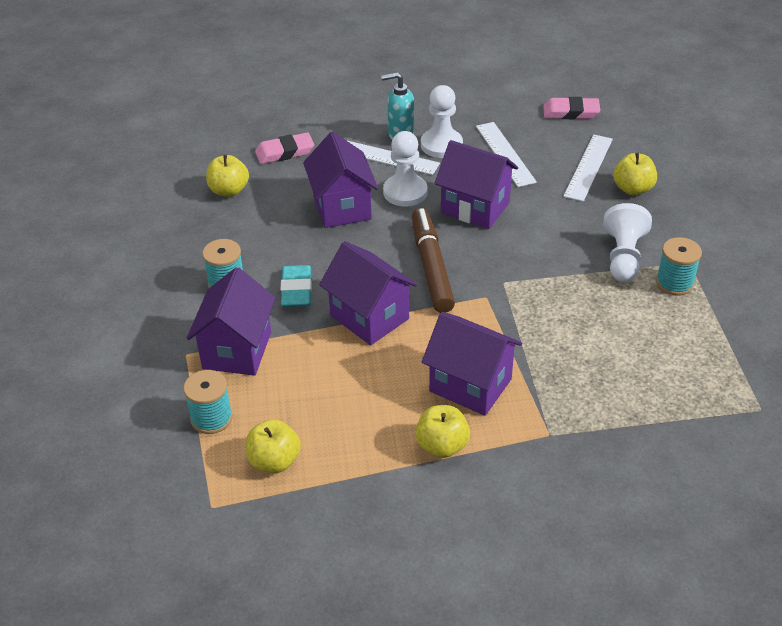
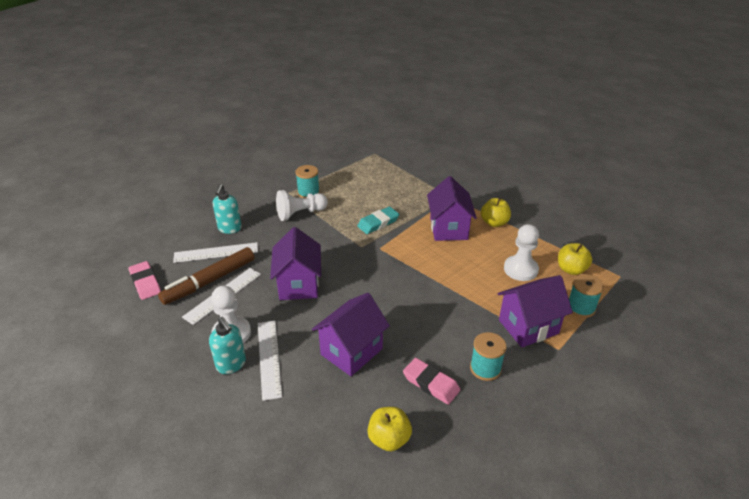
camera: 125 degrees left, 5 degrees down
(285, 152) = (306, 432): pink eraser -> pink eraser (431, 383)
(296, 290) = (453, 328): turquoise eraser -> turquoise eraser (378, 223)
(369, 317) = (441, 284): purple house -> none
(405, 192) = (307, 326): white pawn -> white pawn (520, 269)
(431, 267) = (374, 279): brown marker -> brown marker (209, 281)
(632, 189) = (229, 228): yellow apple -> turquoise soap dispenser

